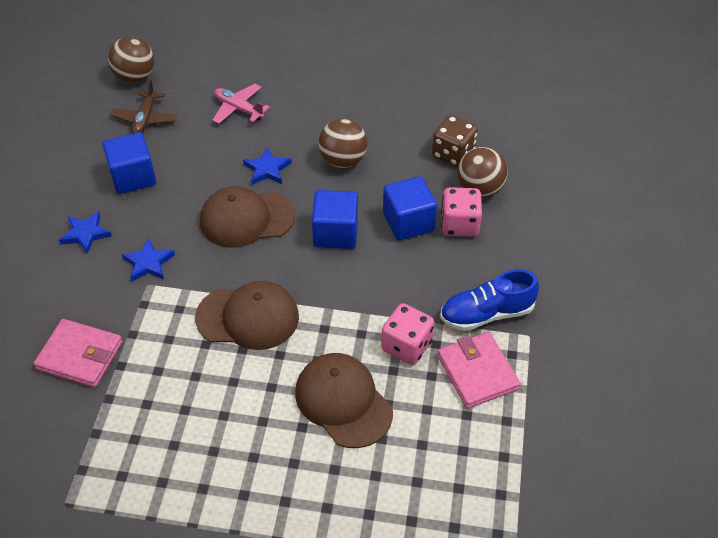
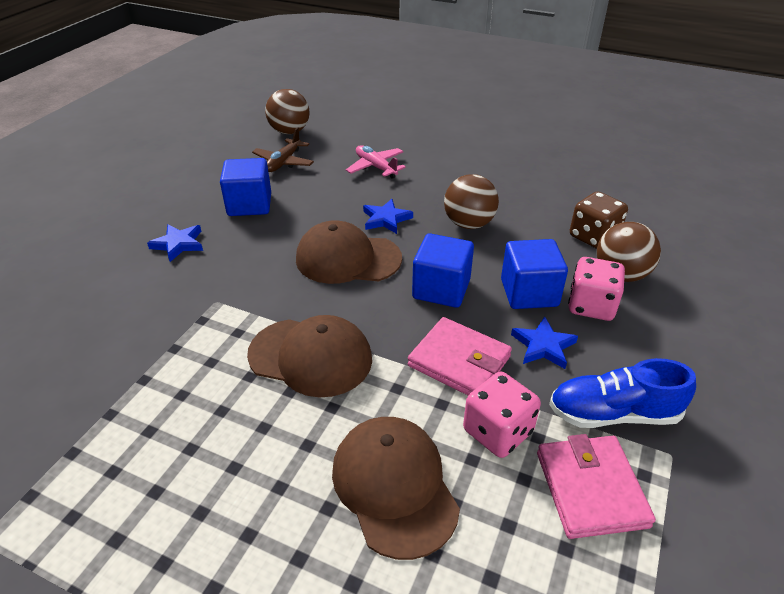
camera: 15 degrees right, 10 degrees down
(80, 355) = (106, 359): pink wallet -> pink wallet (459, 361)
(148, 263) = (227, 281): blue star -> blue star (543, 346)

